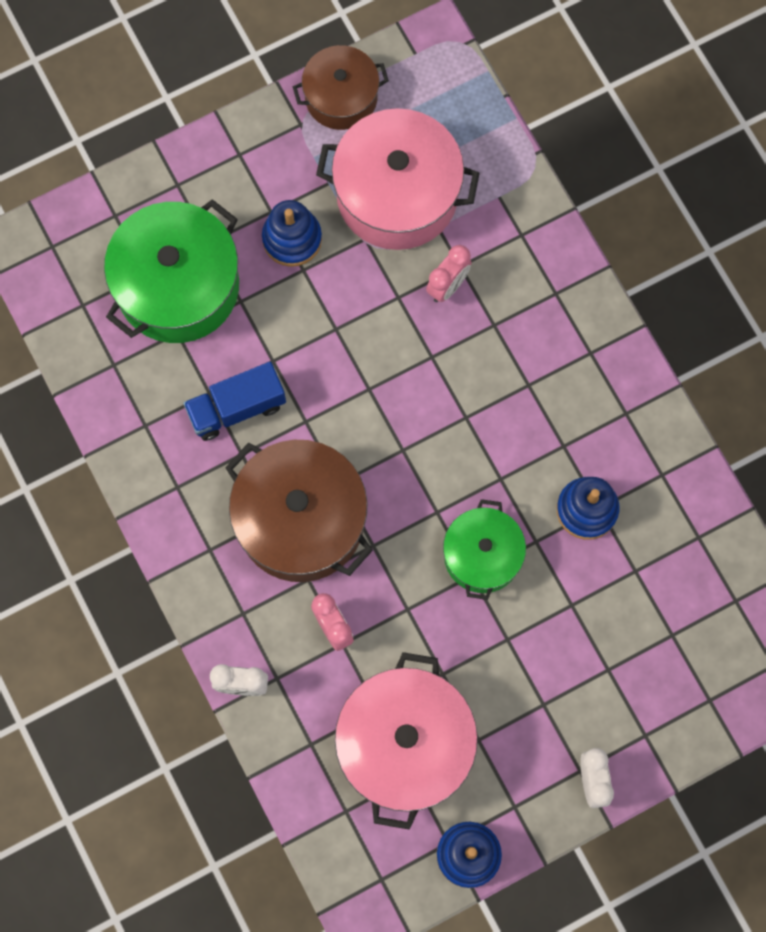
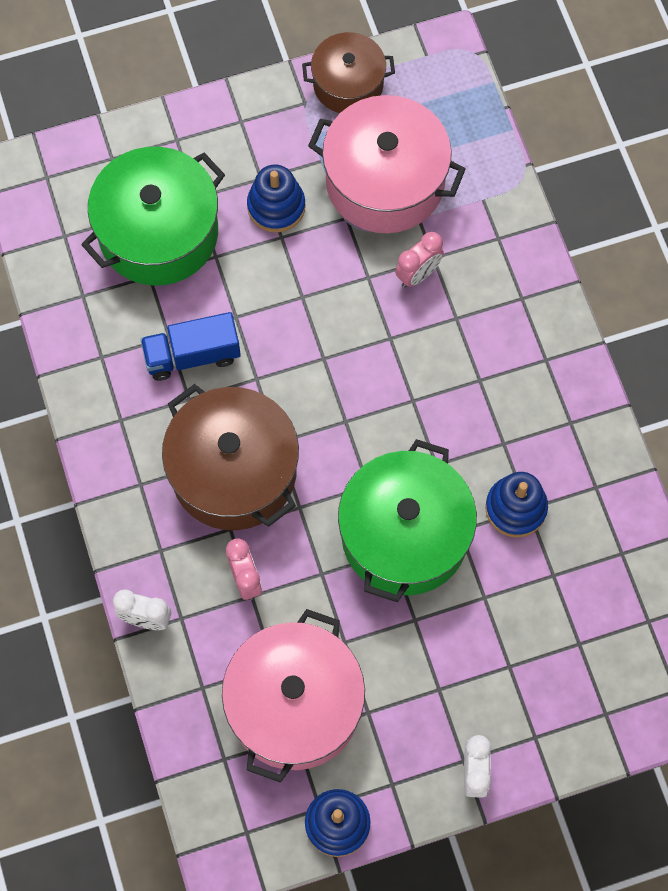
camera: 10 degrees right, 5 degrees down
(482, 555) = (404, 535): green pot -> green pot, size x1.65

